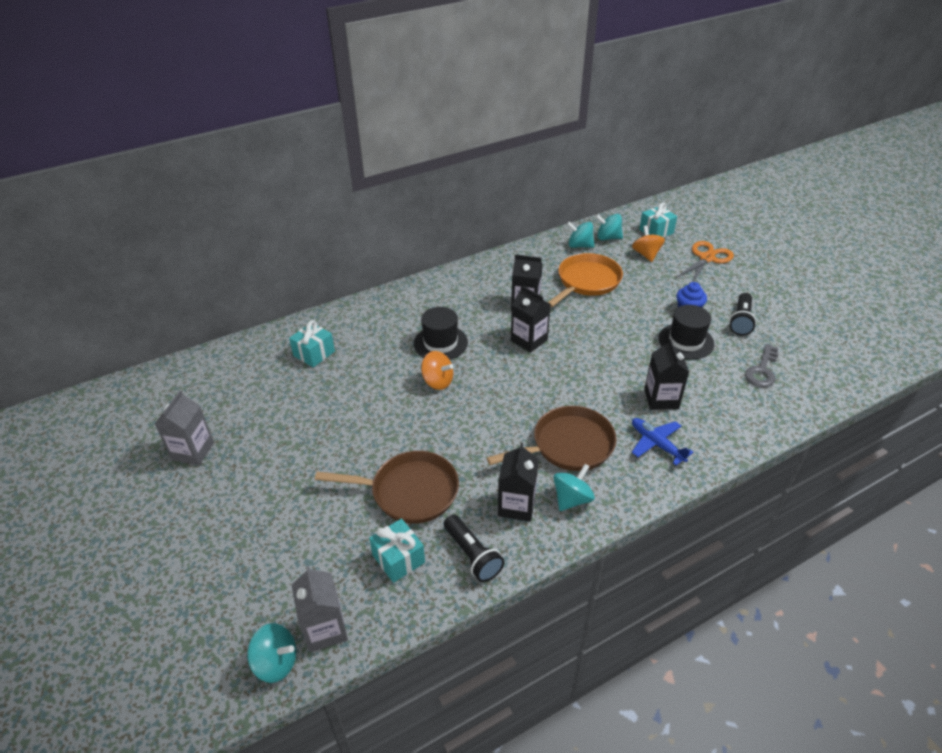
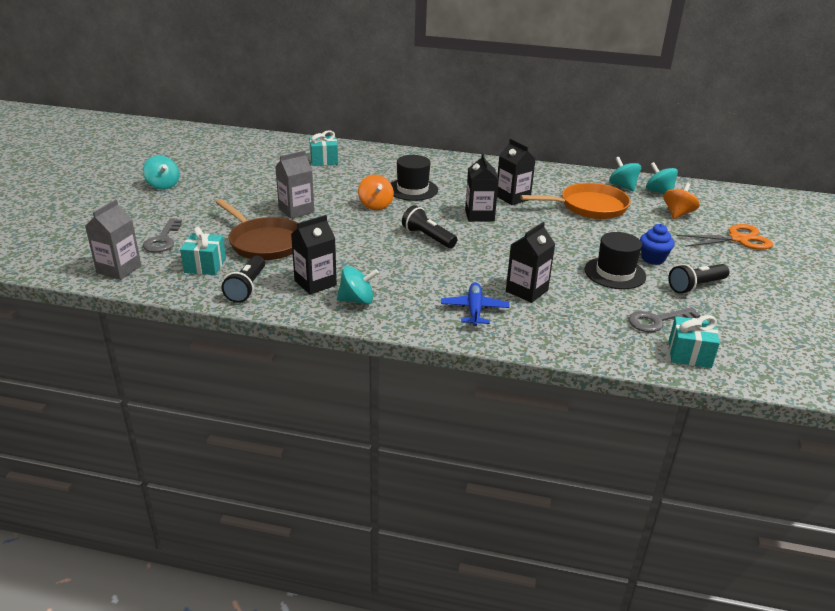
camera: 40 degrees right, 10 degrees down
(193, 451) = (187, 169): grey carton -> grey carton (296, 210)
(276, 662) = (76, 267): turquoise spinning top -> turquoise spinning top (163, 185)
(311, 559) = (163, 240): none -> grey key
(526, 391) = (428, 237): none -> black flashlight
(568, 445) = (405, 276): brown pan -> none
(656, 231) = (716, 205): turquoise gift -> turquoise gift (689, 354)

